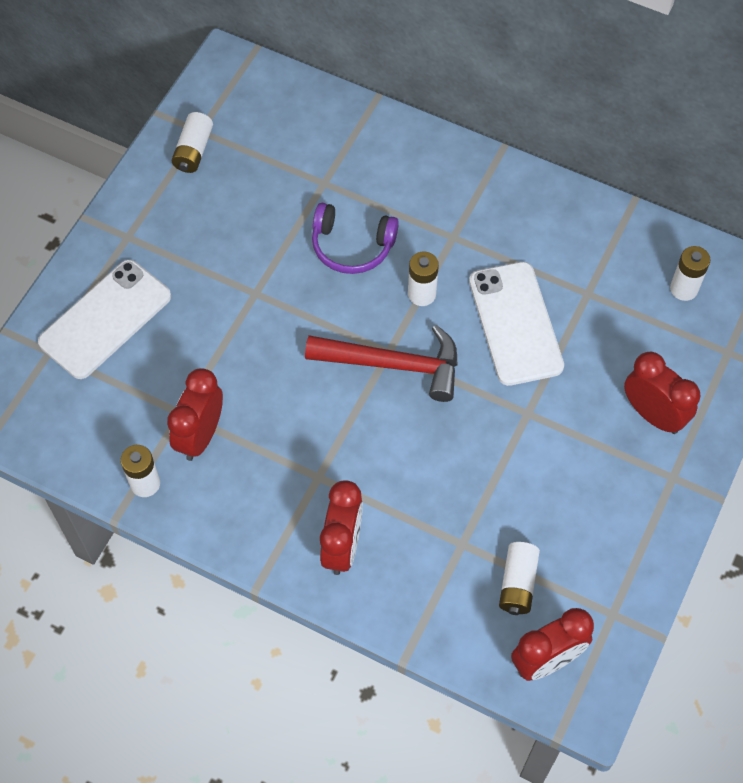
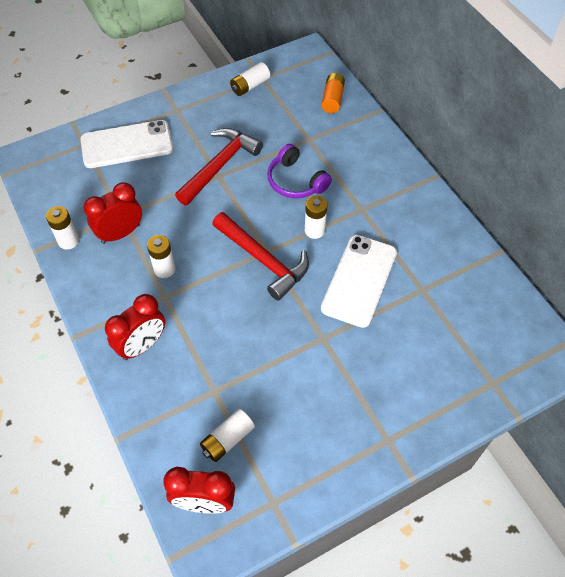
camera: 35 degrees right, 5 degrees down
(246, 279) = (219, 165): none -> red hammer
(310, 113) = (332, 99): none -> orange battery
(653, 414) = (406, 391): red clock -> none
(684, 289) = (492, 324): white battery -> white battery (164, 269)

